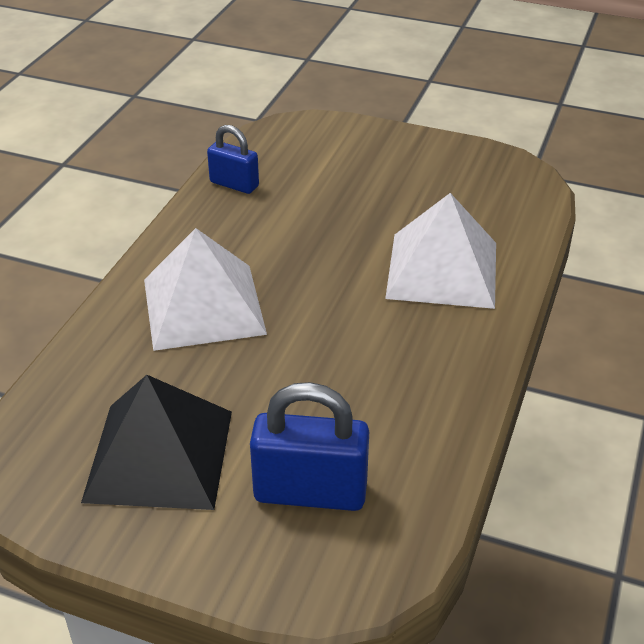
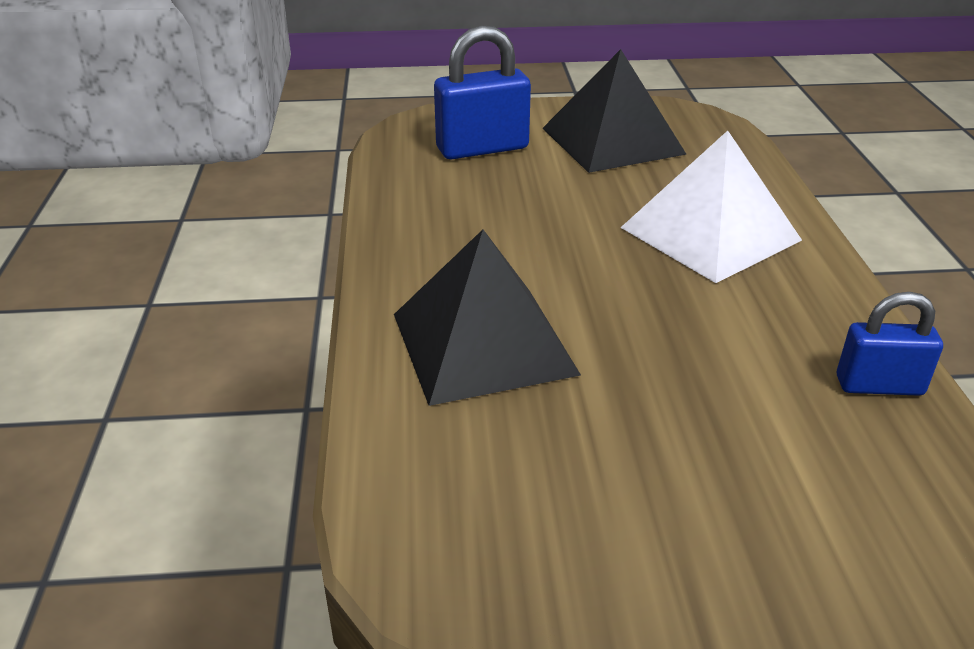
camera: 155 degrees right, 5 degrees down
(442, 269) = (483, 343): white pyramid -> black pyramid

